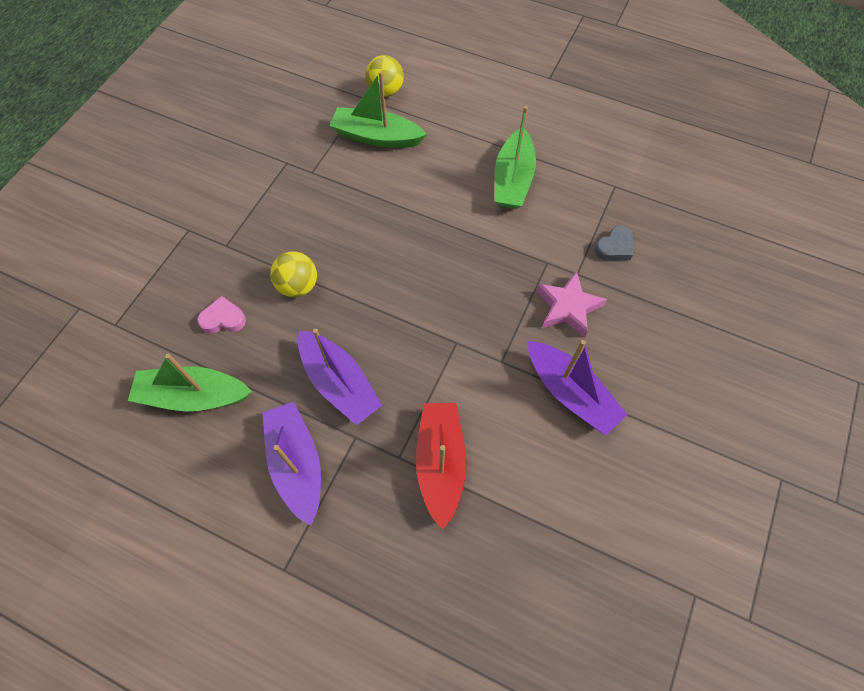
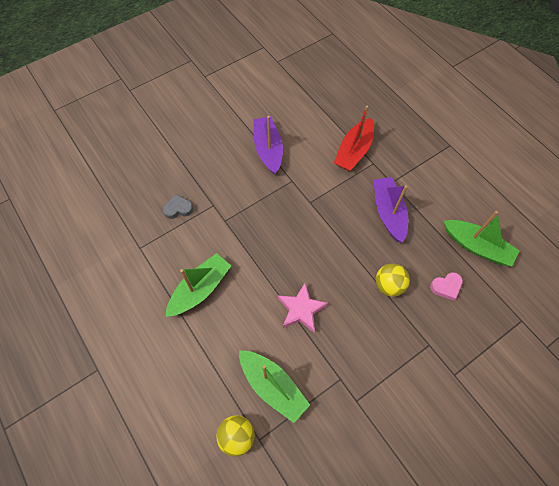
camera: 150 degrees left, 0 degrees up
(223, 319) = (446, 287): pink heart -> pink heart turned 45 degrees counterclockwise
(296, 464) = (428, 184): purple boat -> none
(568, 307) = (234, 189): pink star -> pink star (301, 309)

